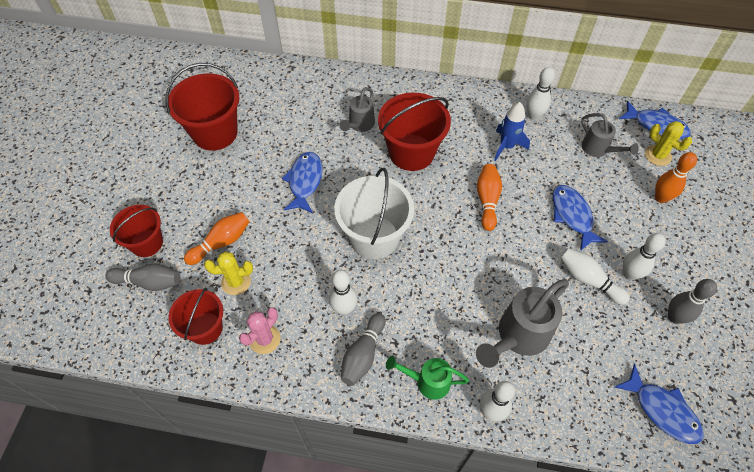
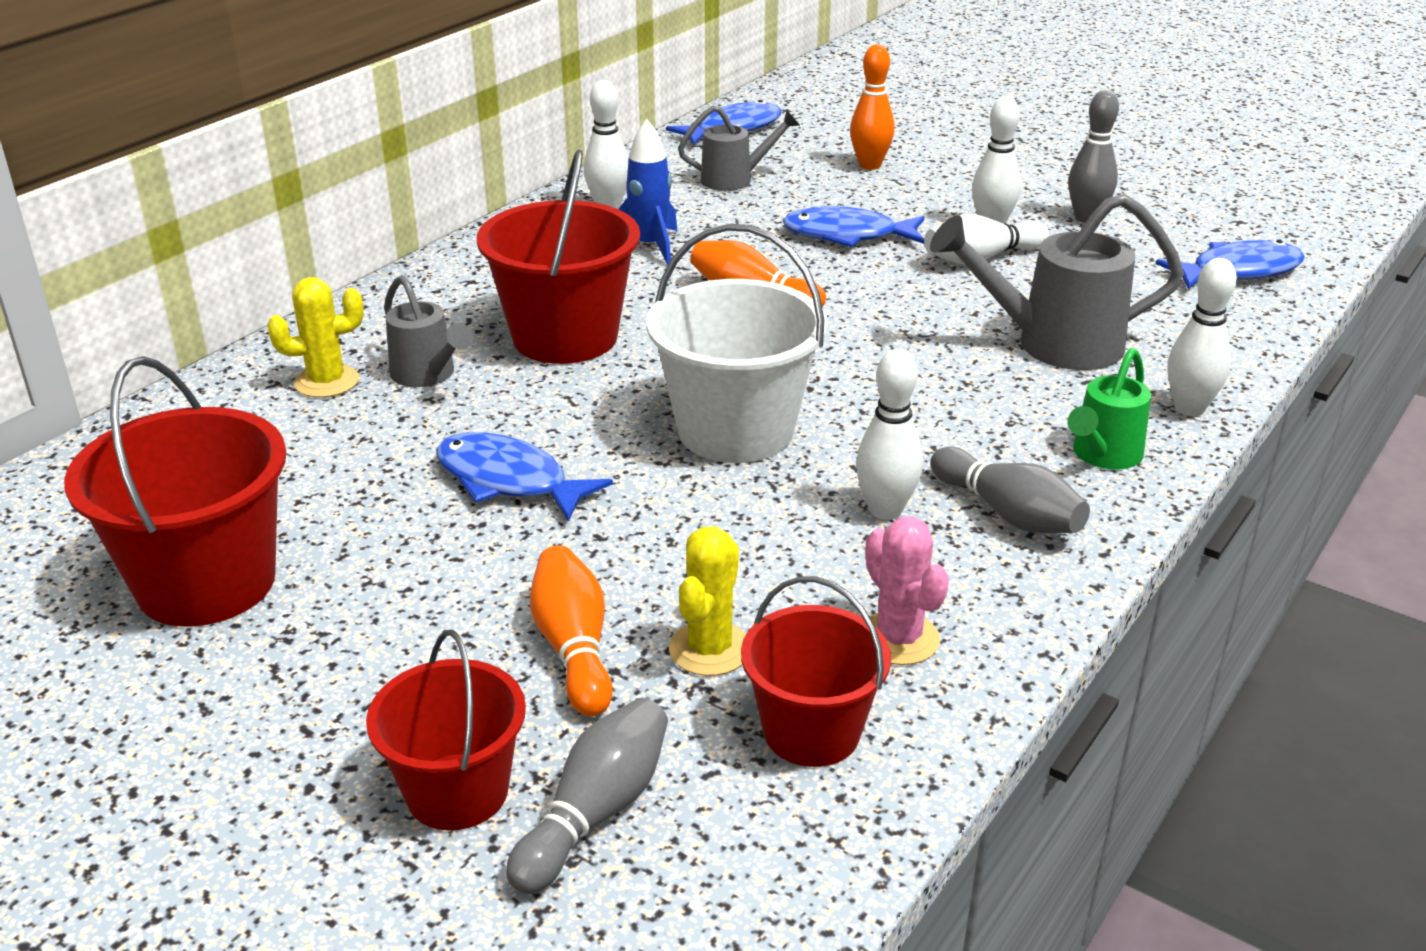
camera: 65 degrees left, 25 degrees down
(518, 336) = (1053, 344): grey watering can -> grey watering can turned 105 degrees clockwise
(658, 155) = (789, 144): yellow cactus -> yellow cactus (327, 382)

